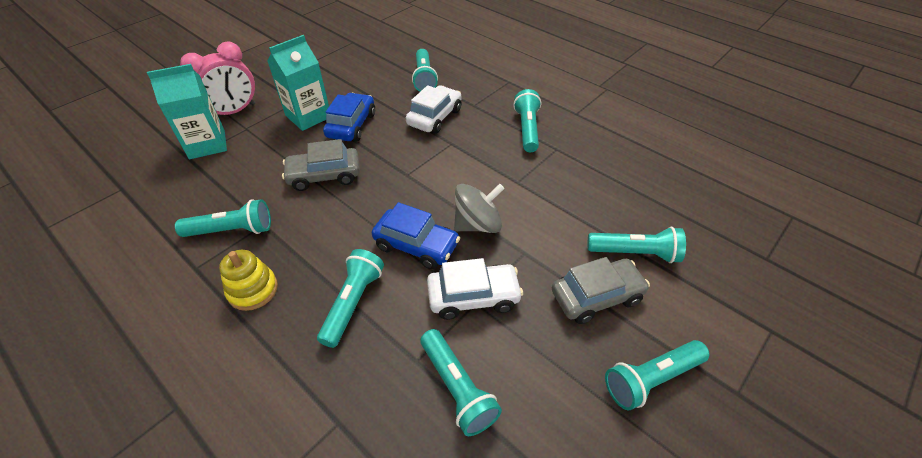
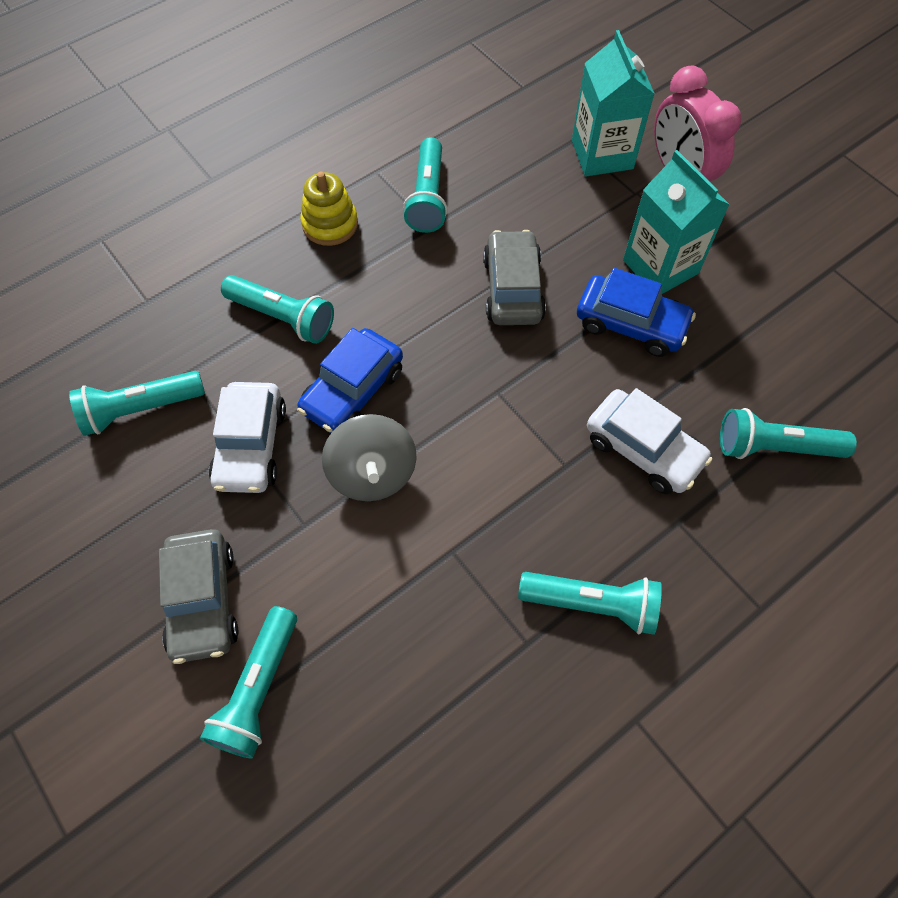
camera: 100 degrees right, 15 degrees up
(651, 379) = (69, 625): turquoise flashlight -> none

